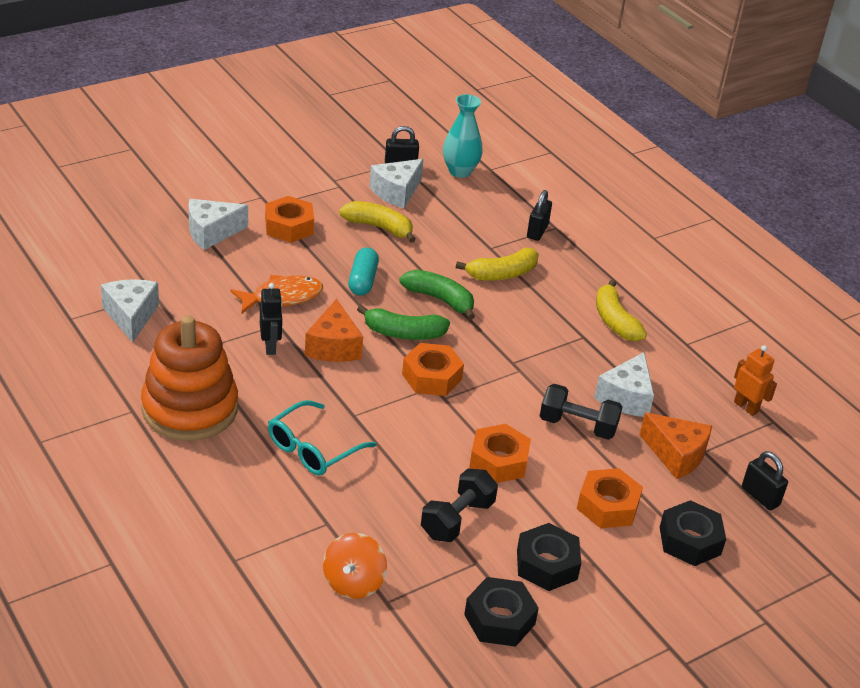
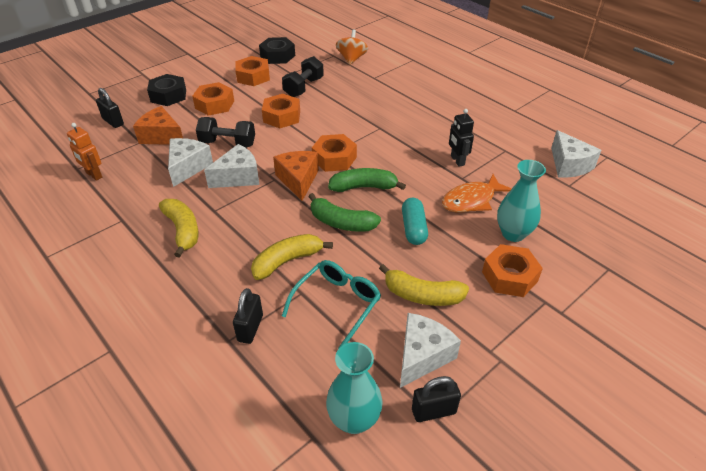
camera: 175 degrees right, 5 degrees up
(190, 409) = (482, 116): orange stacking toy -> none
(211, 232) = (573, 253): white cheese -> white cheese (238, 177)
(259, 258) = (513, 234): none -> turquoise vase
(313, 449) = (397, 107): turquoise glasses -> turquoise glasses (337, 304)
(333, 346) = (412, 168): orange cheese -> orange cheese (298, 180)
(547, 564) = (253, 76): black nut -> orange nut

